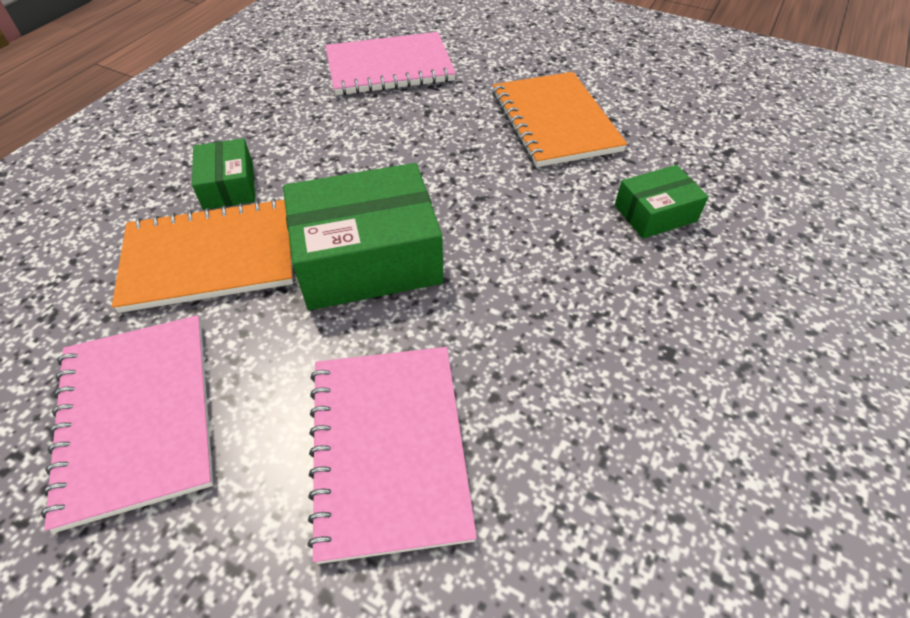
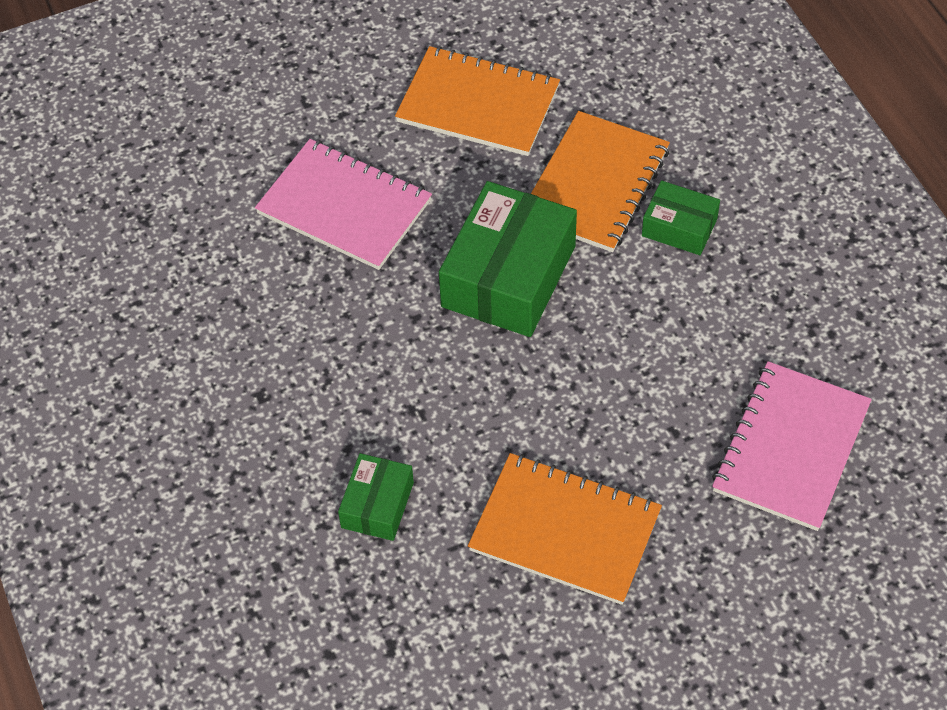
camera: 130 degrees right, 5 degrees up
(137, 416) = (478, 104): pink notebook -> orange notebook

